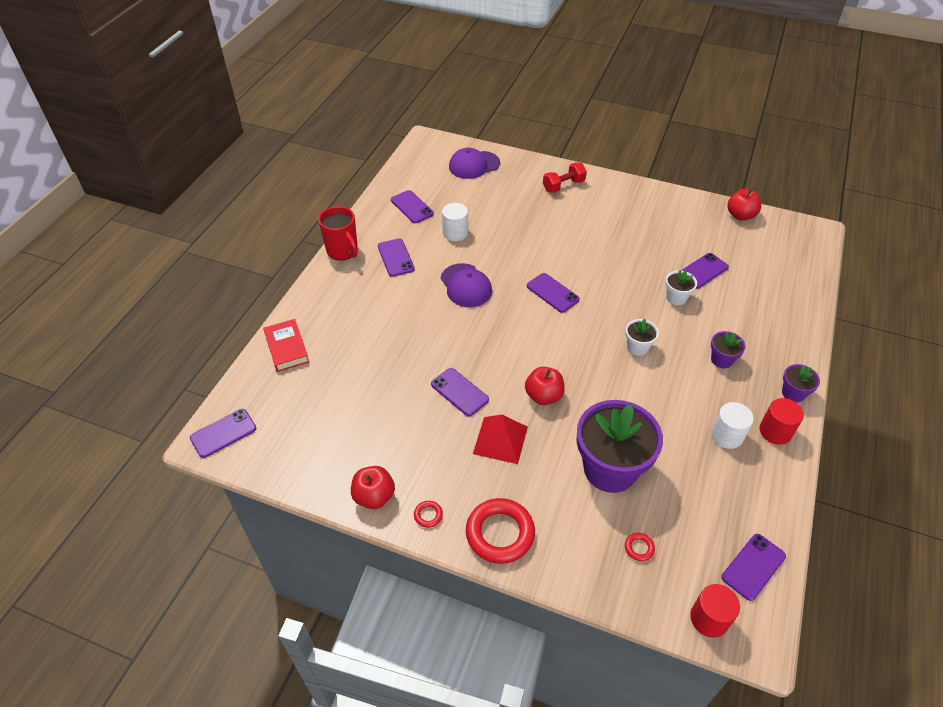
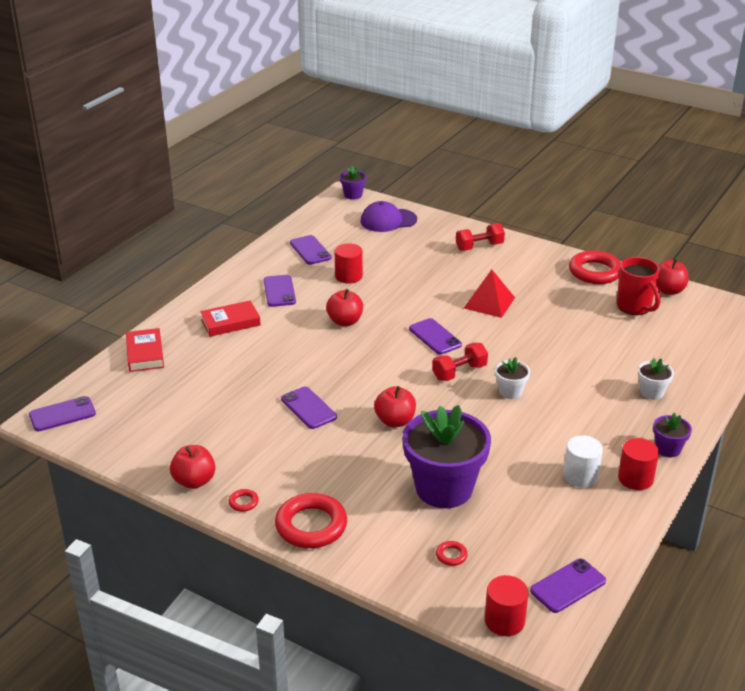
camera: 10 degrees right, 15 degrees down
(343, 251) = (226, 281): red mug -> red mug (634, 307)
(359, 300) = (230, 322): none -> red book
(455, 233) = (348, 276): white cylinder -> red cylinder
(466, 285) = (345, 321): purple cap -> red apple
(500, 440) = (337, 451): red pyramid -> red pyramid (489, 302)
(586, 331) = (459, 372): none -> red dumbbell
(672, 202) = (595, 272): none -> red ring
(676, 298) = (568, 354): white flower pot -> white flower pot (652, 392)
(703, 271) = (607, 334): purple phone -> none
(721, 360) = (599, 412): purple flower pot -> purple flower pot (353, 195)

